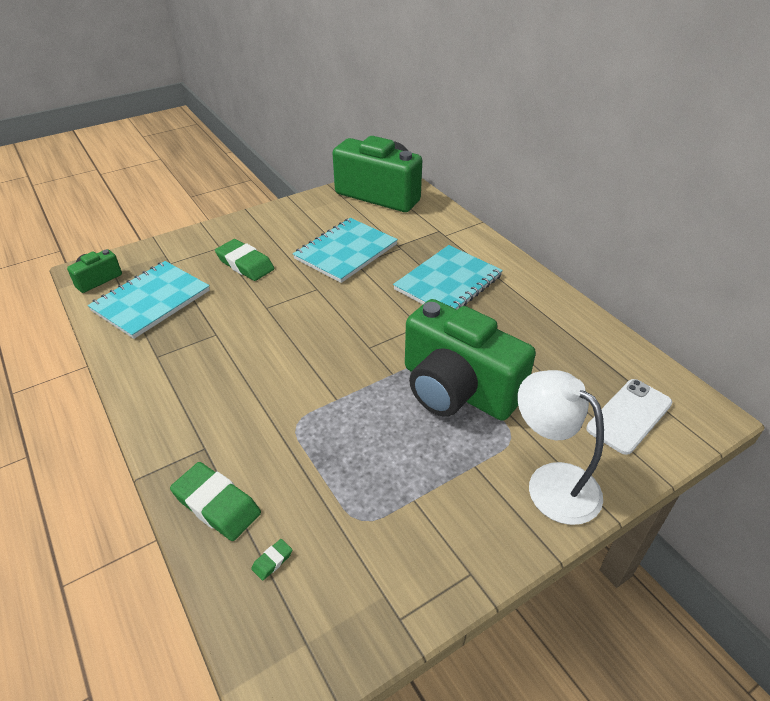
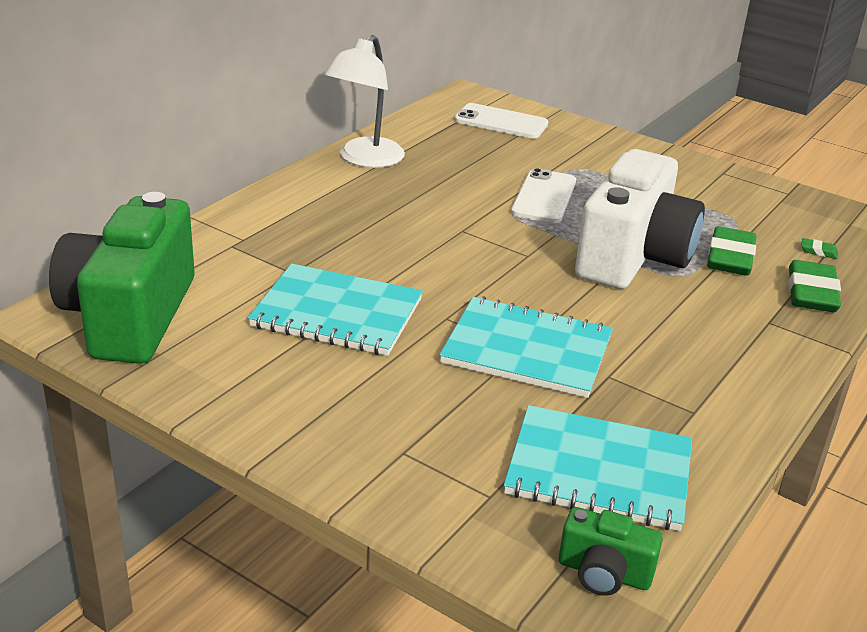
camera: 115 degrees left, 10 degrees down
(245, 264) = (434, 403): green eraser -> green eraser (730, 258)
(337, 406) = (633, 257): none -> white camera
(448, 283) = (362, 223): turquoise notebook -> turquoise notebook (527, 350)
(457, 389) = (544, 197): green camera -> white phone
(551, 482) = (607, 149): white lamp -> white lamp (365, 159)

